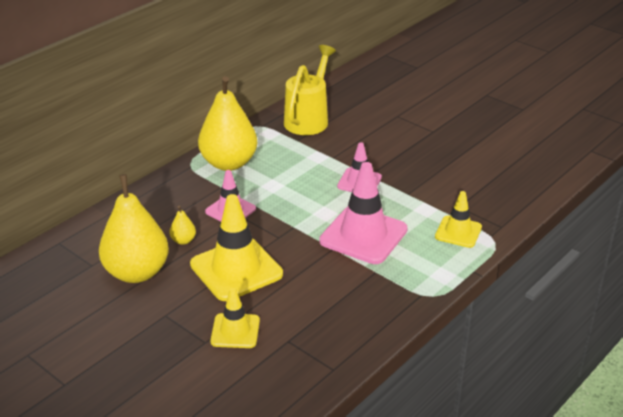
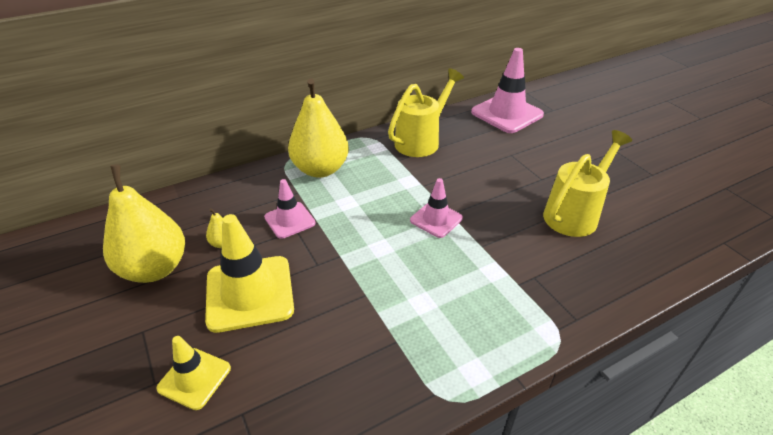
camera: 20 degrees right, 5 degrees up
(363, 235) = (407, 287): pink traffic cone -> pink traffic cone (507, 113)
(458, 232) = (519, 313): yellow traffic cone -> none
(471, 153) = (575, 214): none -> yellow watering can

